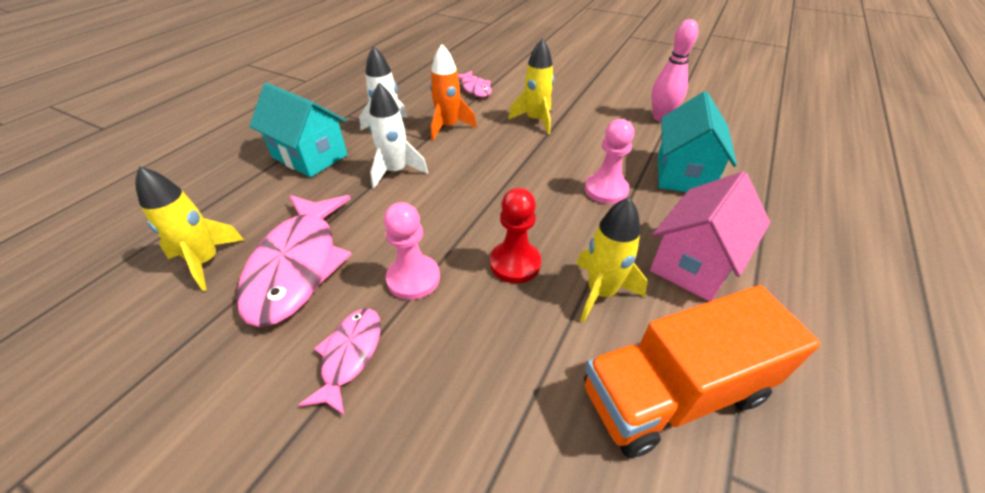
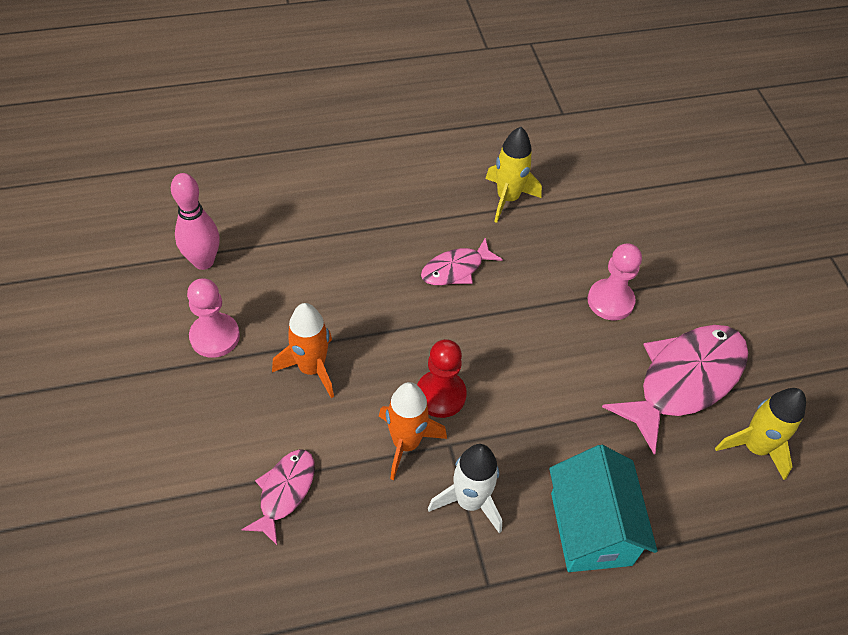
camera: 135 degrees left, 10 degrees up
(350, 355) = (688, 286): pink fish -> pink fish (456, 269)
(396, 171) = (526, 421): white rocket -> none
(515, 263) = (533, 255): red pawn -> red pawn (440, 395)
(535, 120) = (311, 368): yellow rocket -> orange rocket
(606, 190) = (389, 246): pink pawn -> pink pawn (215, 336)
(673, 393) = (542, 142): orange truck -> none
(683, 173) = (310, 207): turquoise house -> none
(694, 263) = (428, 165): pink house -> none

